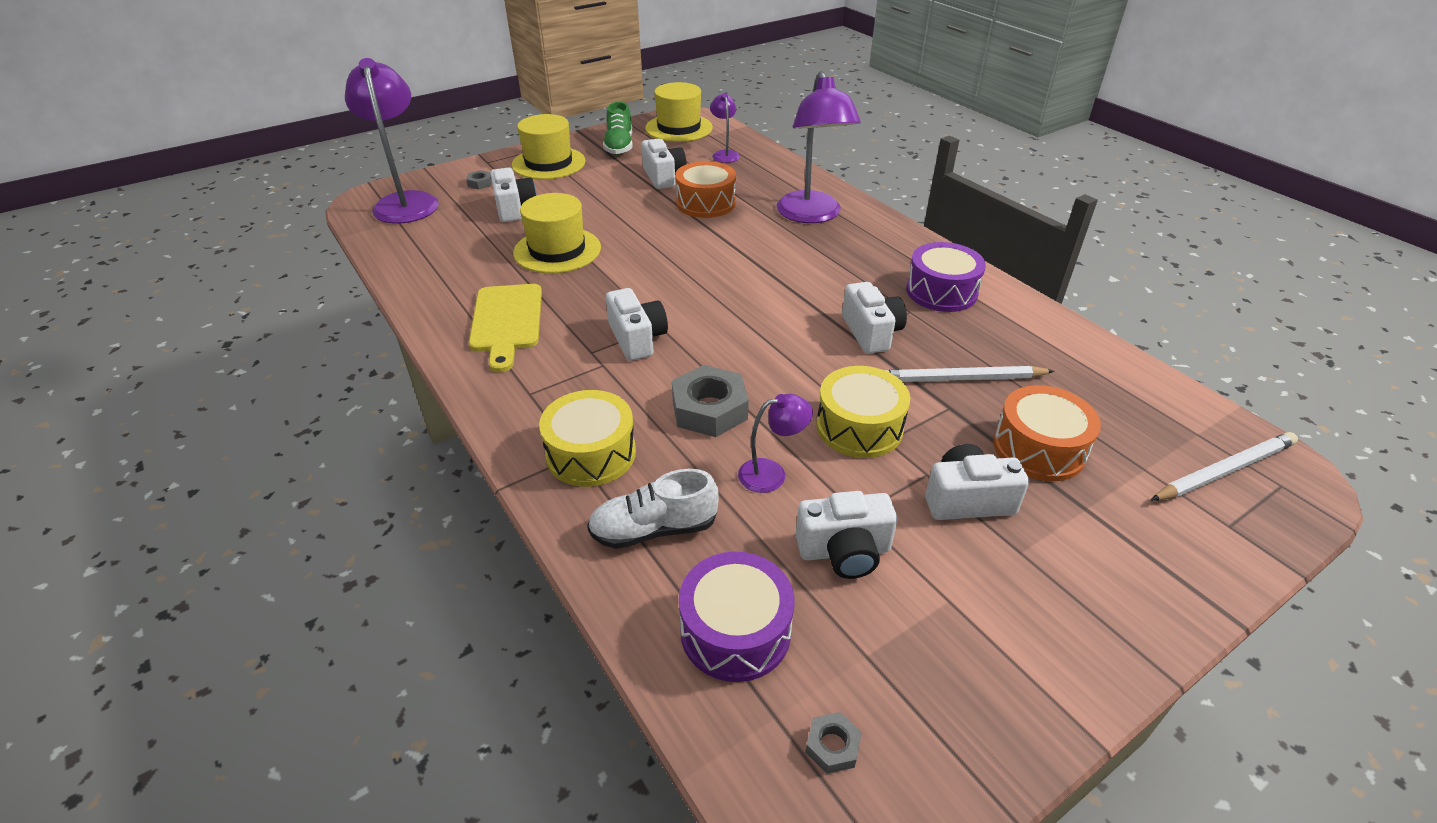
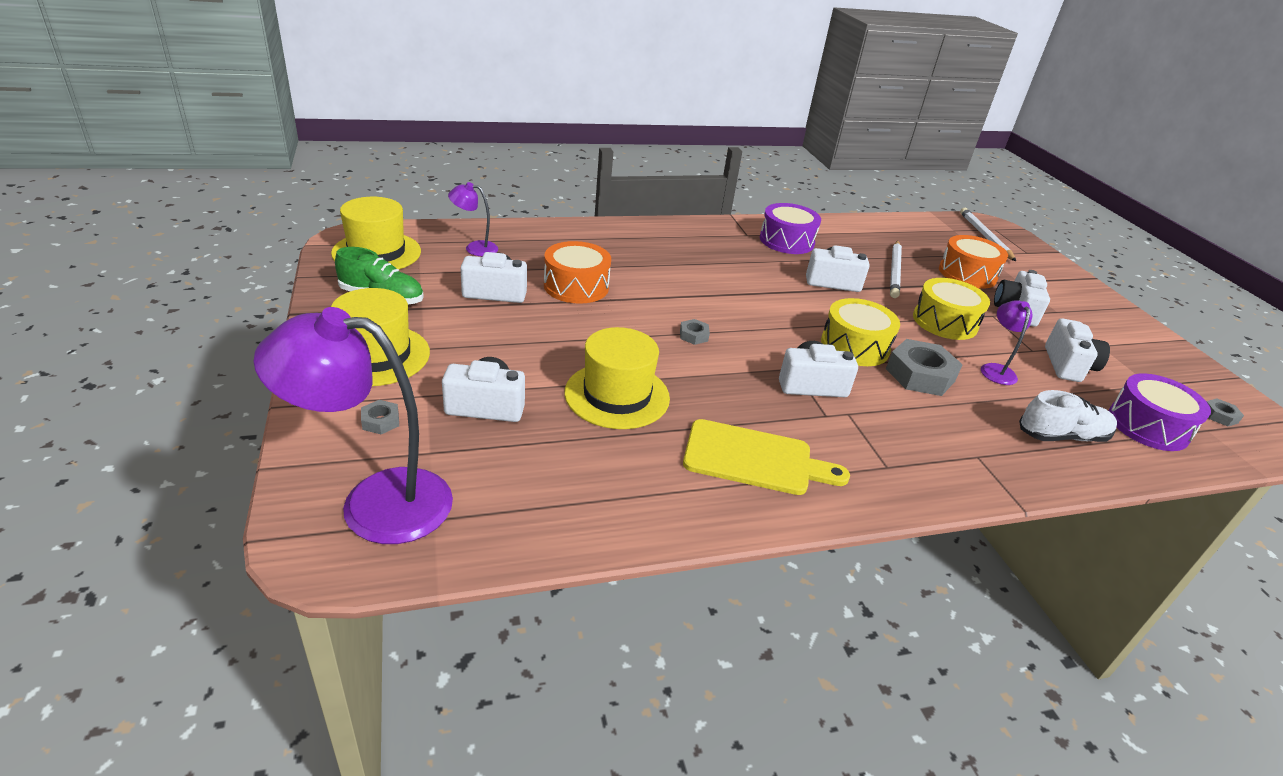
camera: 75 degrees left, 5 degrees down
(591, 453) = (976, 447): yellow drum -> yellow drum (854, 346)
(654, 529) = (1061, 436): white shoe -> white shoe turned 105 degrees counterclockwise
(673, 267) = (693, 335): none -> grey nut
(811, 215) = (640, 248): purple lamp -> none

